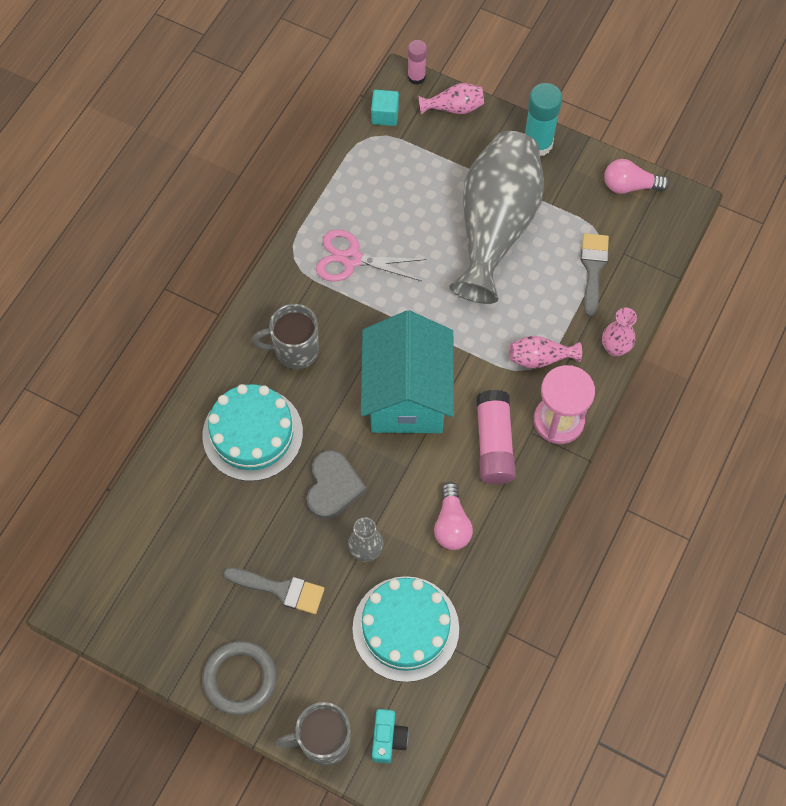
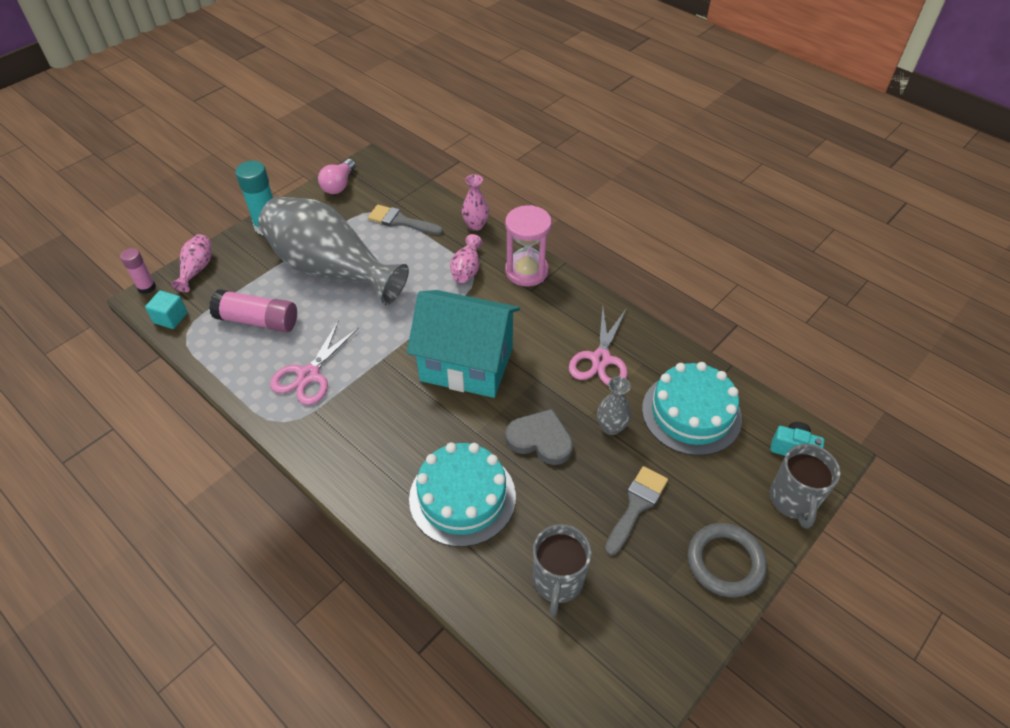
camera: 75 degrees left, 15 degrees down
(295, 350) = (385, 441): grey mug -> grey mug (557, 581)
(451, 524) = (600, 359): pink light bulb -> pink scissors
(494, 444) = (534, 315): pink glue stick -> pink glue stick (258, 321)

